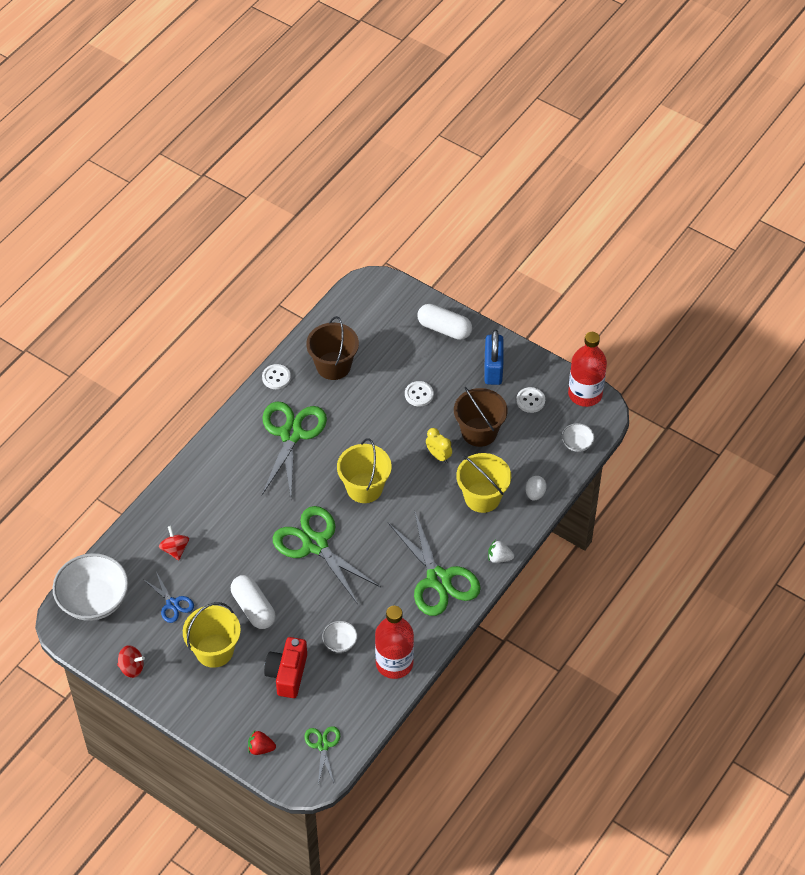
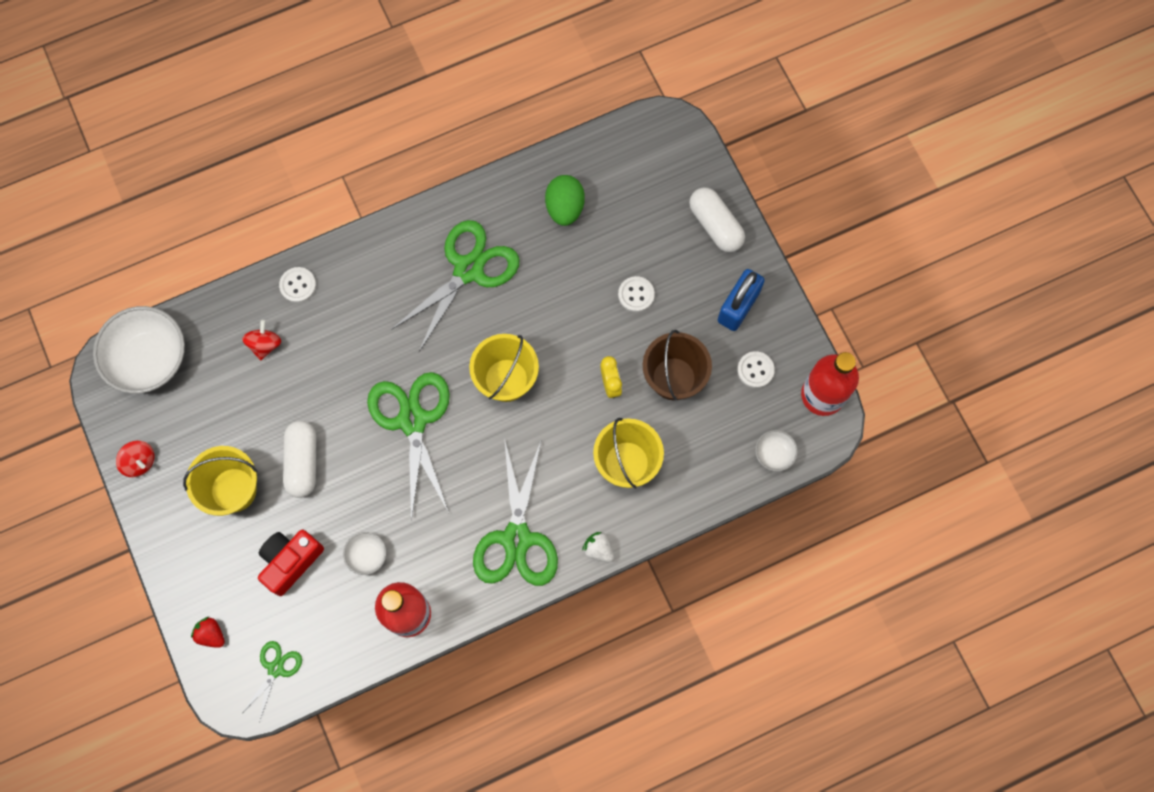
camera: 30 degrees right, 20 degrees up
(172, 604) = (224, 409): blue scissors -> none
(276, 377) = (495, 189): white button -> white button (298, 285)
(333, 366) = (565, 208): brown bucket -> green egg
(535, 494) = (687, 491): white egg -> none

